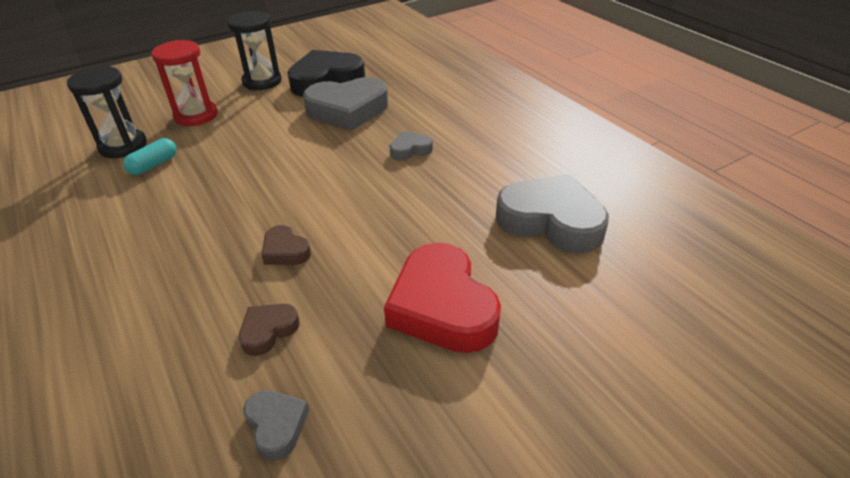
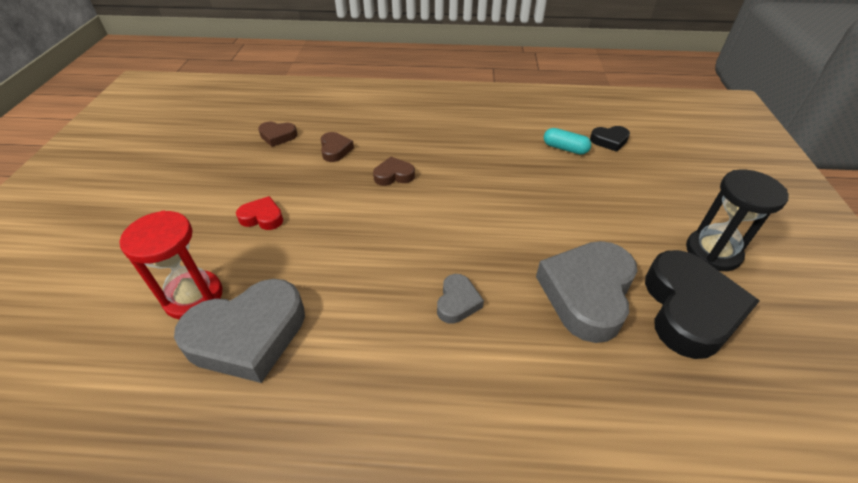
camera: 125 degrees right, 5 degrees up
(123, 146) = (609, 141): black hourglass -> black heart
(154, 165) = (565, 148): turquoise capsule -> turquoise capsule turned 45 degrees counterclockwise
(196, 115) = (645, 186): red hourglass -> red hourglass (193, 297)
(276, 425) = (278, 136): grey heart -> brown heart
(442, 307) = (262, 217): red heart -> red heart, size x0.48

